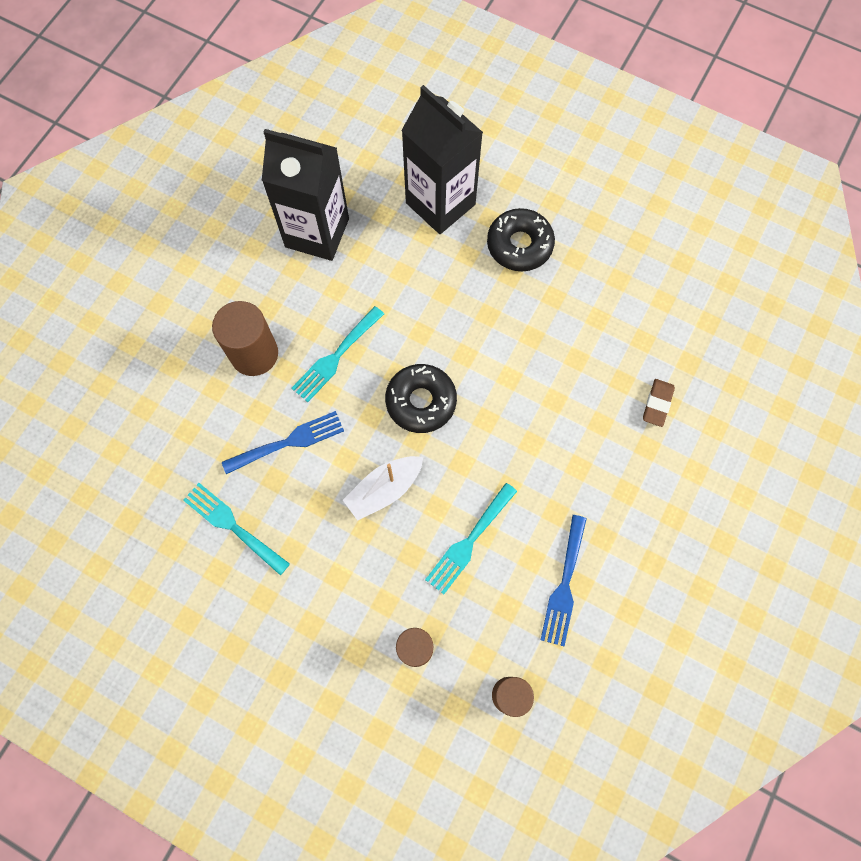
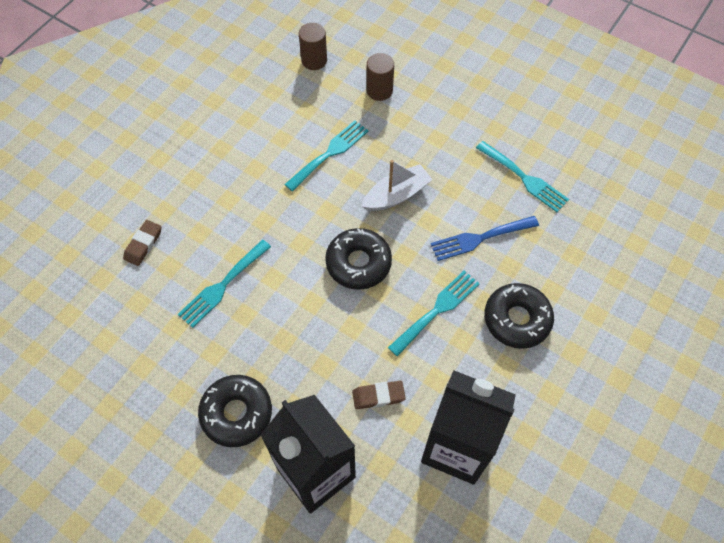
camera: 175 degrees left, 10 degrees down
(254, 354) = (517, 319): brown cylinder -> black donut
(390, 270) = (378, 396): none -> brown eraser
(560, 364) = (222, 286): none -> turquoise fork
(564, 585) = (259, 120): blue fork -> none

